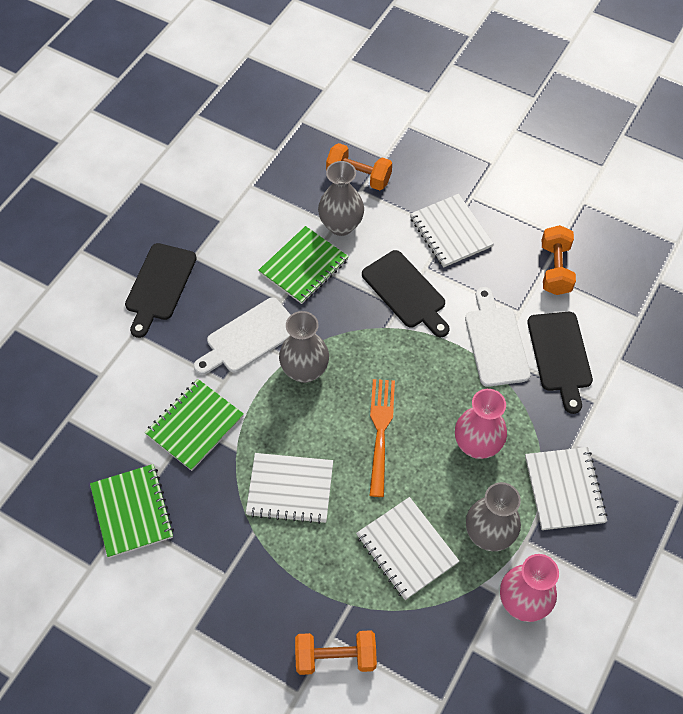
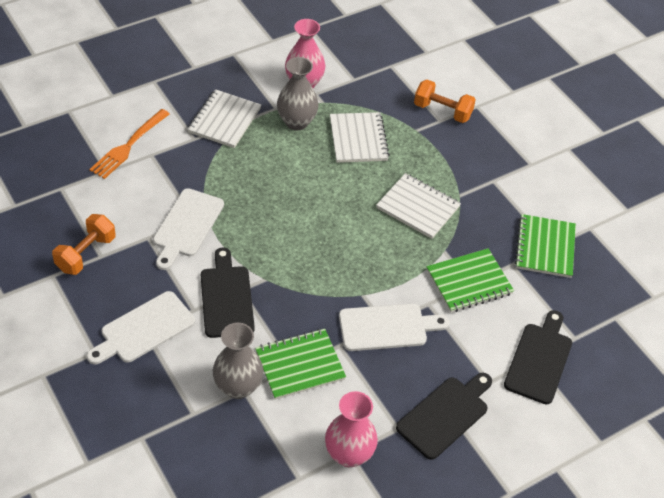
camera: 155 degrees left, 10 degrees down
(305, 370) = (356, 279): grey vase -> none
(358, 176) = (183, 429): orange dumbbell -> none
(380, 431) = (325, 211): orange fork -> orange fork (128, 146)
(450, 232) = (144, 329): white notebook -> white cutting board
(477, 445) = (261, 170): pink vase -> pink vase (349, 454)
(560, 355) = (147, 194): black cutting board -> black cutting board (539, 360)

